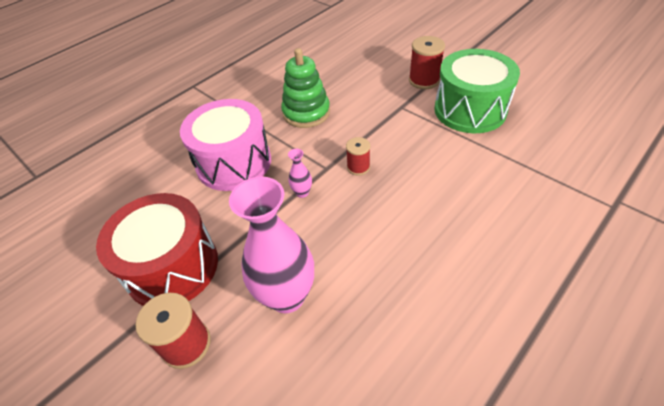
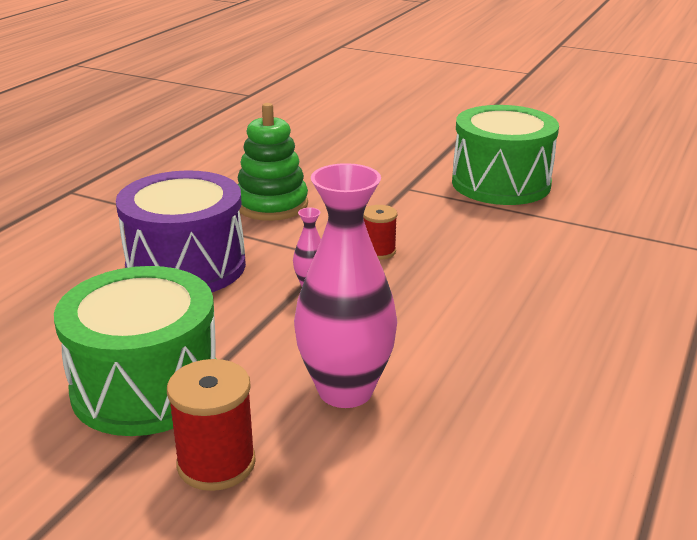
camera: 20 degrees left, 20 degrees down
(172, 267) = (146, 387): red drum -> green drum
(234, 163) = (186, 266): pink drum -> purple drum
(424, 80) = (424, 160): red spool -> none

